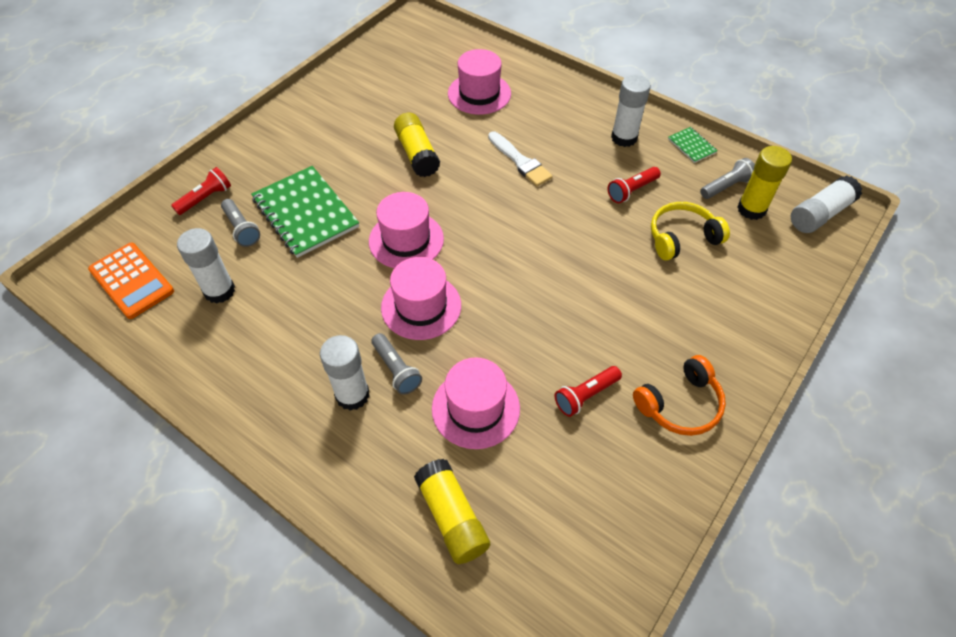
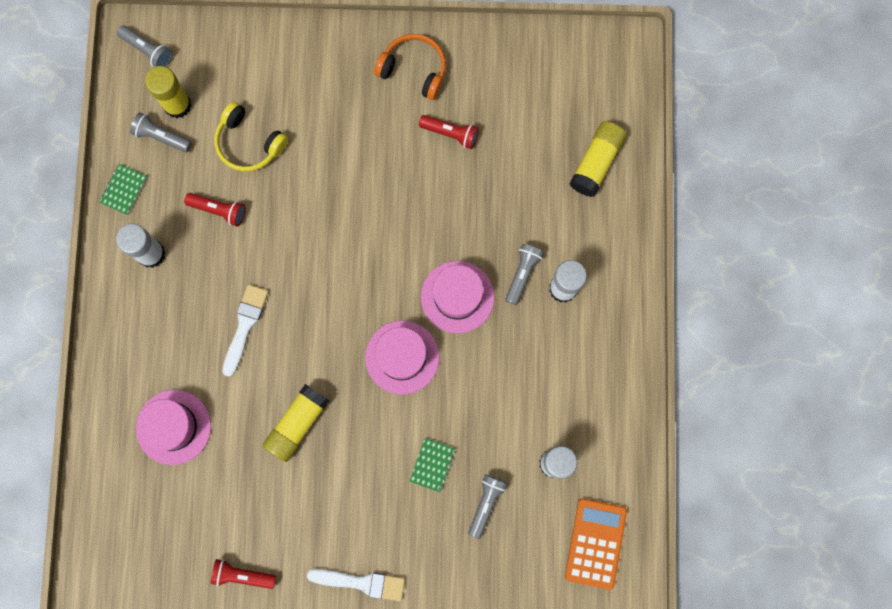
camera: 125 degrees left, 25 degrees up
(206, 198) = (477, 568): red flashlight -> red flashlight (242, 575)
(272, 133) = (362, 582): none -> white brush
(305, 213) = (432, 465): green notebook -> green notebook, size x0.45
(475, 408) = (513, 199): pink hat -> none
(819, 214) = (148, 50): white glue stick -> grey flashlight

